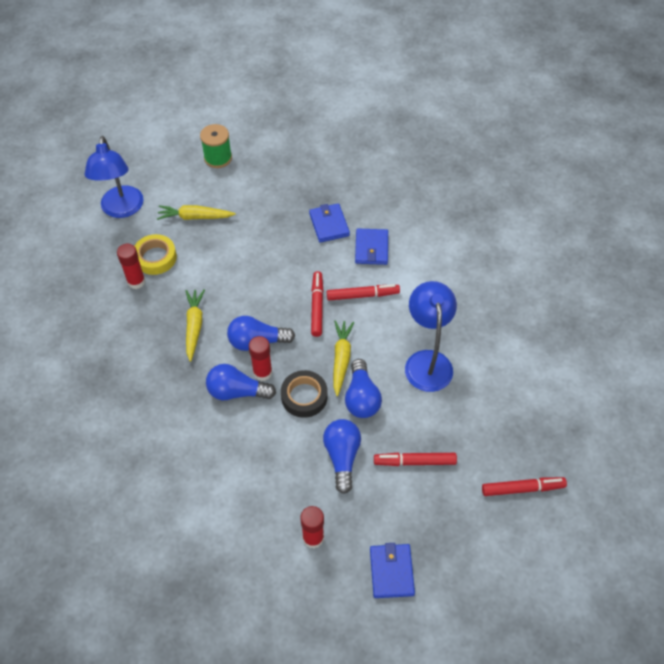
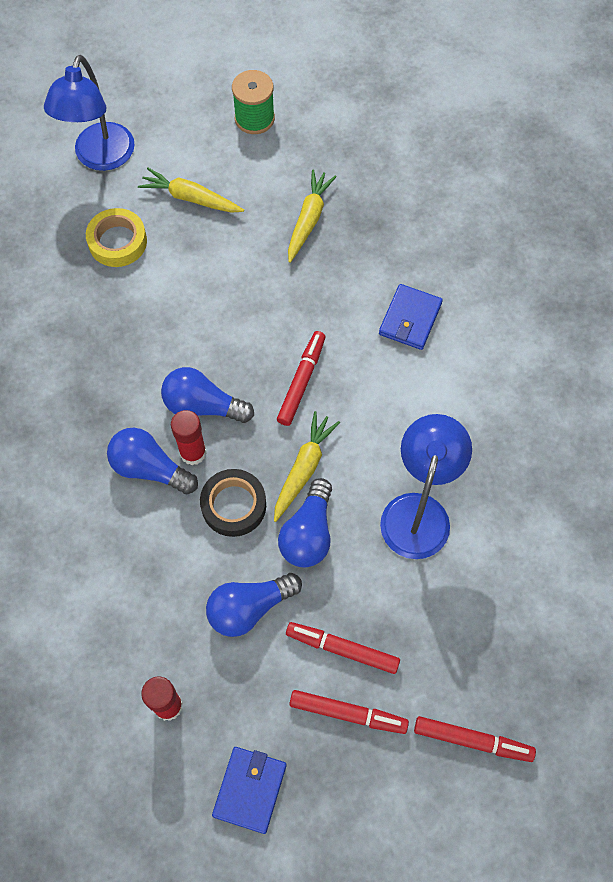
camera: 20 degrees right, 10 degrees up
(136, 281) = (80, 269): red glue stick -> none
(194, 326) = (130, 357): yellow carrot -> yellow carrot (308, 219)
(329, 225) = (366, 265): blue wallet -> none
(342, 457) = (249, 608): blue light bulb -> blue light bulb turned 135 degrees counterclockwise
(362, 295) = (370, 385): red marker -> red marker (348, 713)

